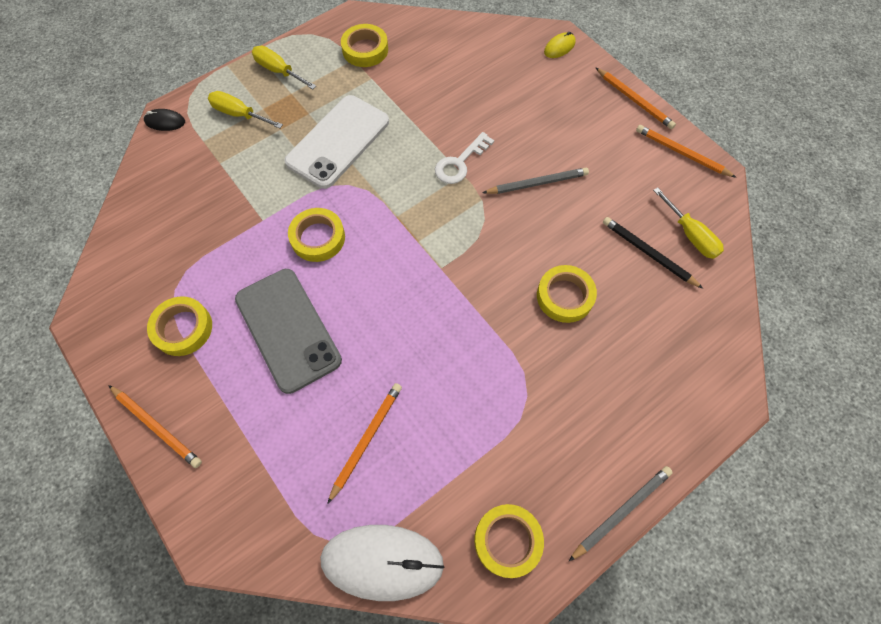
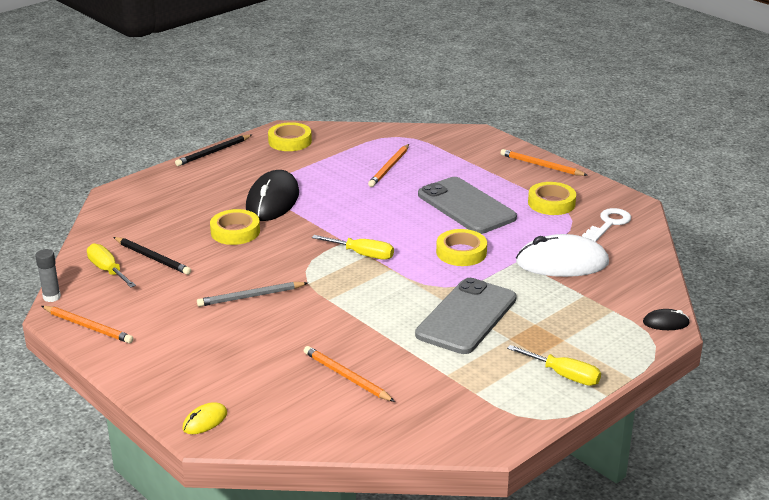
camera: 175 degrees right, 35 degrees down
(239, 114) = (587, 333): yellow screwdriver -> yellow screwdriver (362, 254)
(338, 142) = (466, 317): white phone -> grey phone
(365, 50) = (463, 404): yellow tape -> none
(382, 561) = (369, 133): white mouse -> white mouse (562, 263)
(460, 163) = (332, 307): white key -> white key (609, 223)
(525, 362) = (273, 201): none -> black mouse
(621, 511) = (213, 152): grey pencil -> black pencil
(634, 100) = (123, 370): orange pencil -> orange pencil (346, 377)
(732, 196) = (52, 297): none -> grey glue stick

